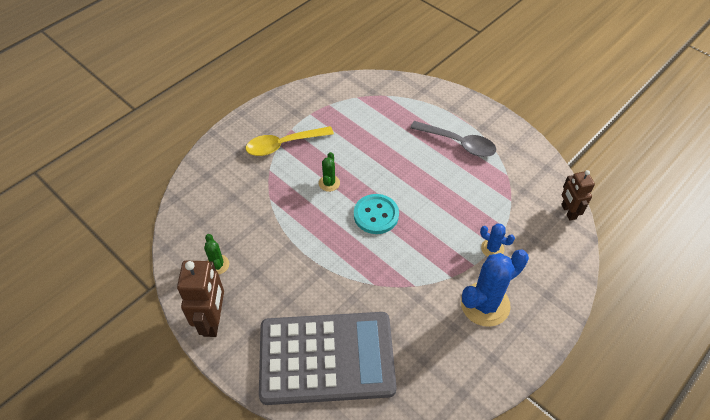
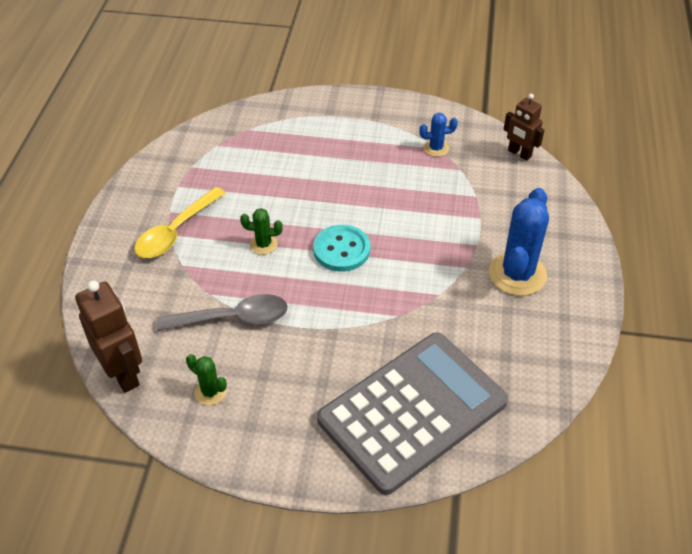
camera: 35 degrees left, 5 degrees down
(213, 320) = (257, 450): brown robot -> brown robot (123, 373)
(329, 183) = (263, 244): green cactus -> green cactus turned 60 degrees counterclockwise
(458, 143) = (364, 141): grey spoon -> grey spoon (232, 318)
(492, 248) = (481, 221): blue cactus -> blue cactus (436, 148)

